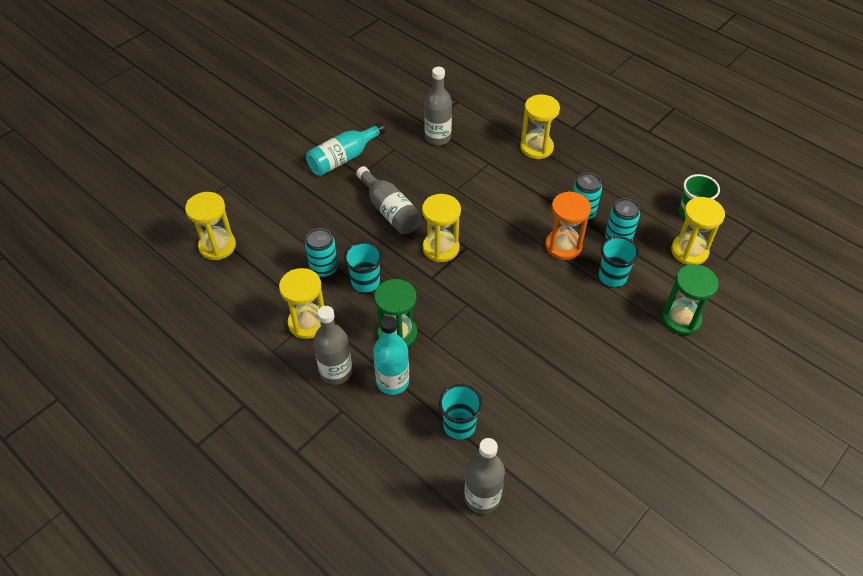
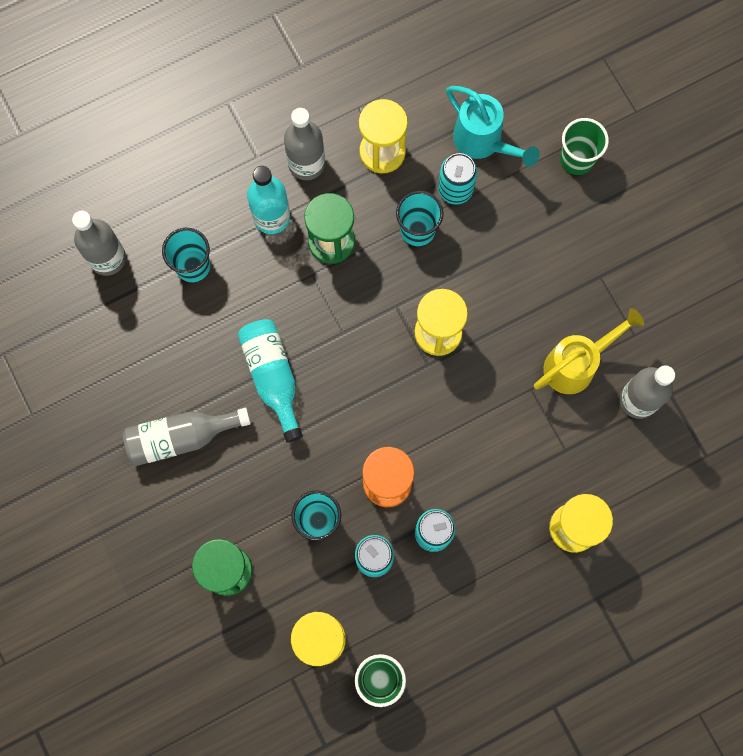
camera: 110 degrees right, 25 degrees up
(217, 246) = (533, 81): yellow hourglass -> none
(275, 206) = (577, 159): none -> green cup
(278, 262) = (483, 142): none -> turquoise watering can
(343, 158) = (638, 264): turquoise bottle -> turquoise bottle (273, 377)
(390, 210) = (522, 293): grey bottle -> grey bottle (181, 437)
(428, 171) = (575, 365): none -> yellow watering can

